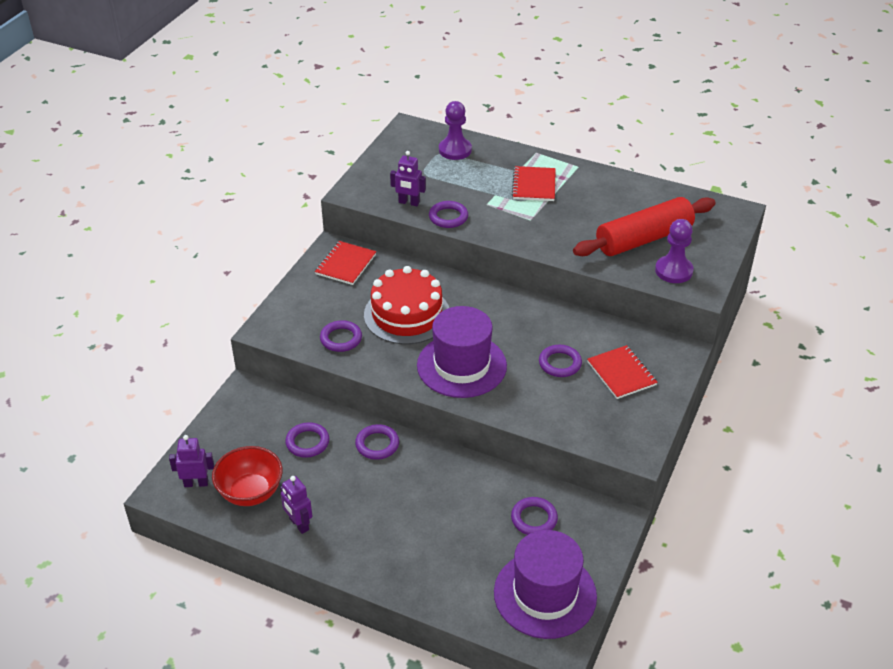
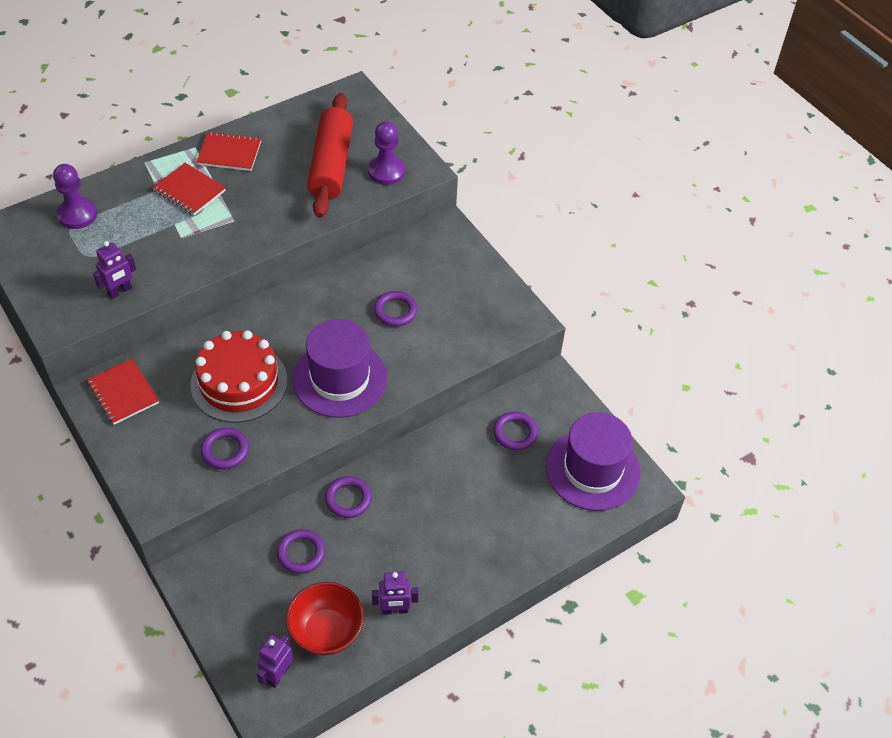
camera: 60 degrees left, 10 degrees up
(448, 217) = (171, 274): purple ring -> none
(621, 373) = (440, 279): red notebook -> red notebook (229, 153)

